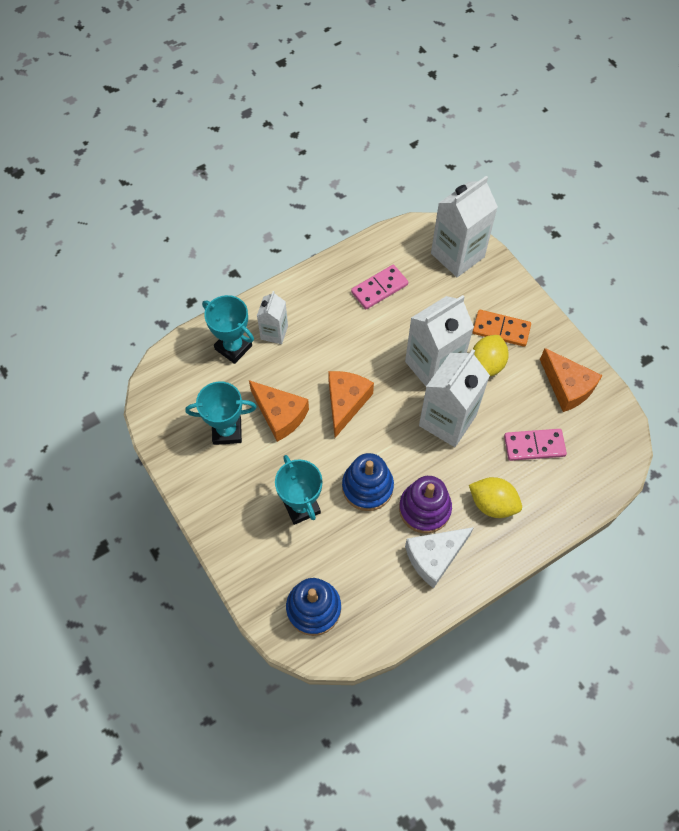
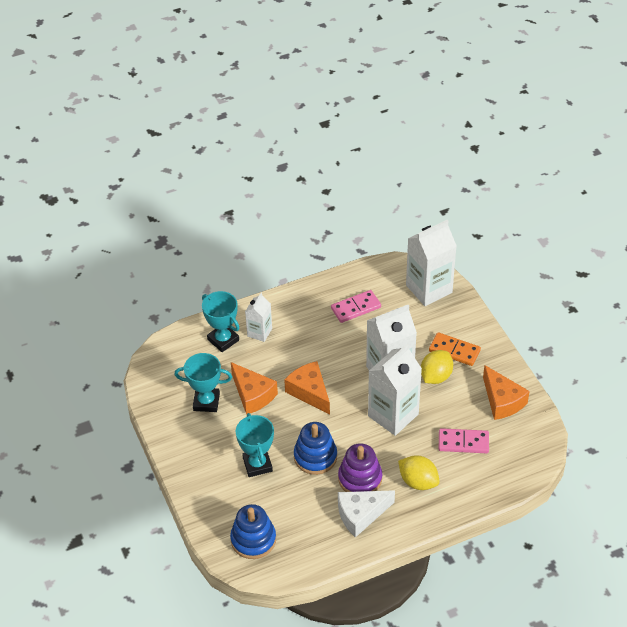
camera: 10 degrees right, 15 degrees down
(346, 403) = (309, 392): orange cheese -> orange cheese turned 60 degrees counterclockwise

